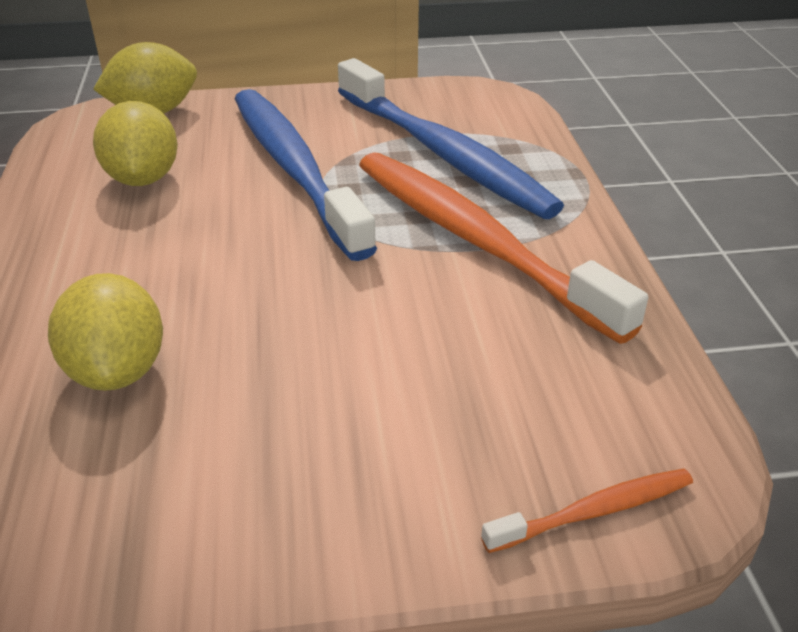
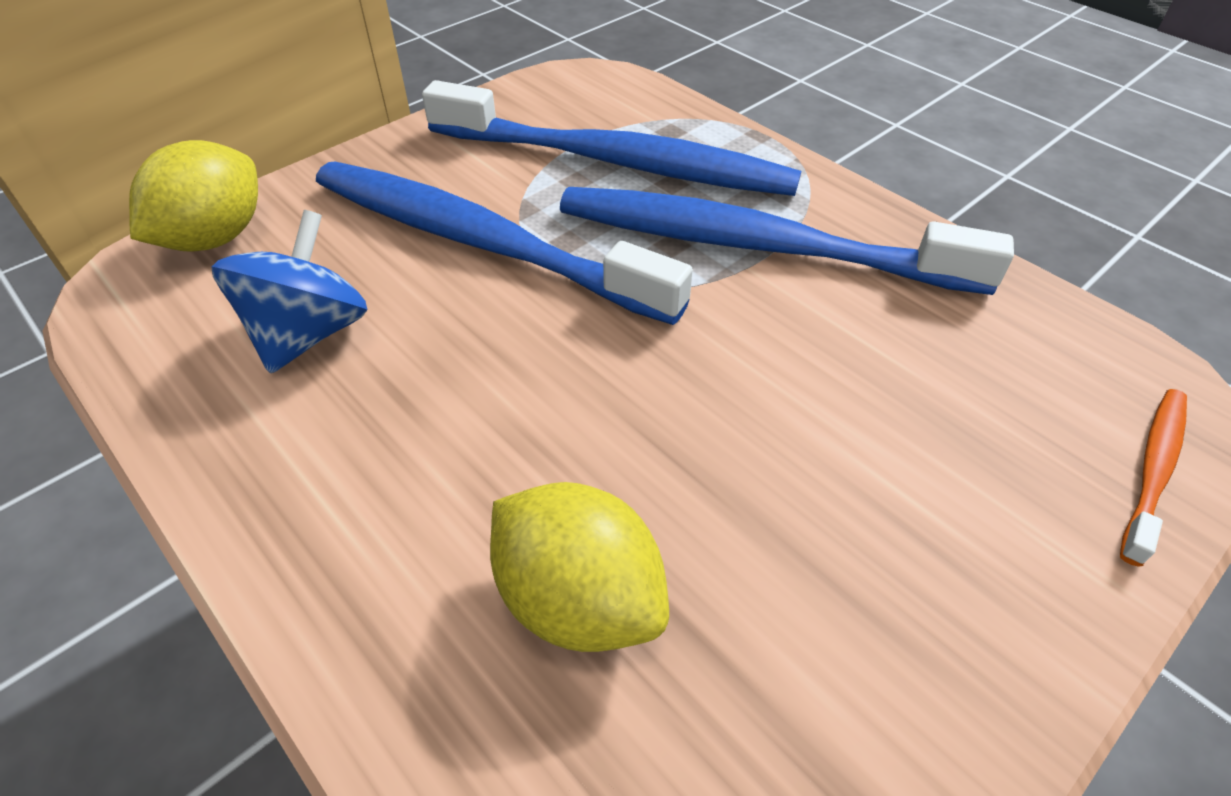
camera: 35 degrees left, 10 degrees up
(143, 179) = (309, 333): yellow lemon -> blue spinning top
(476, 240) = (756, 246): orange toothbrush -> blue toothbrush

